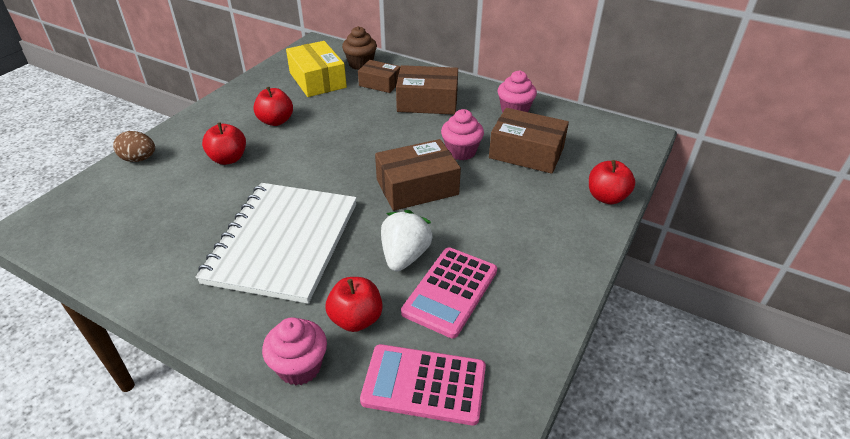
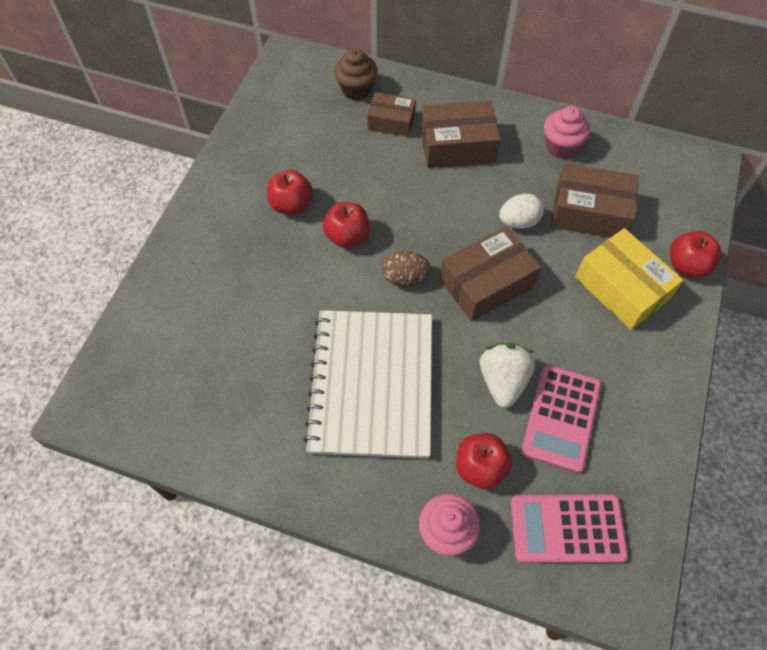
camera: 10 degrees left, 20 degrees up
(139, 159) = (158, 291): brown egg -> brown egg (405, 277)
(228, 159) = (261, 274): red apple -> red apple (347, 236)
(317, 80) = (314, 126): yellow box -> yellow box (621, 288)
(461, 152) = (518, 222): pink cupcake -> white egg

